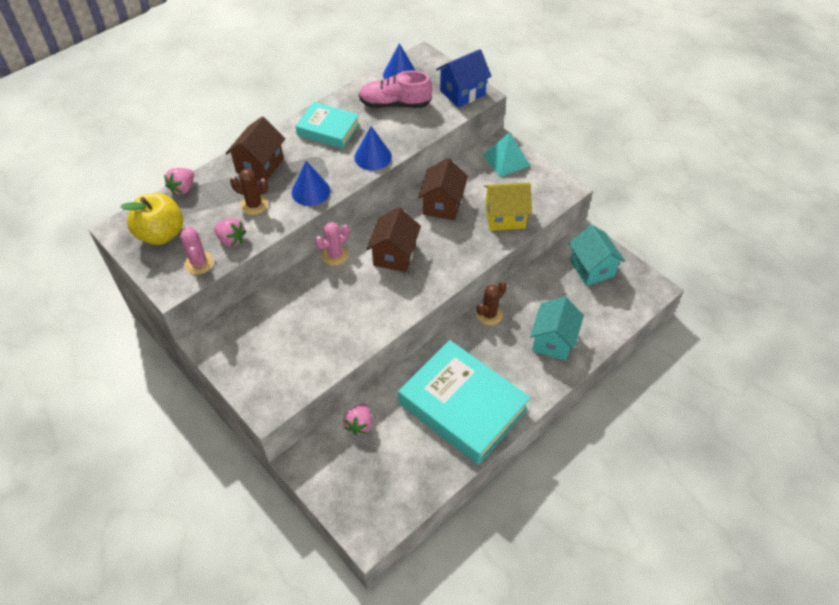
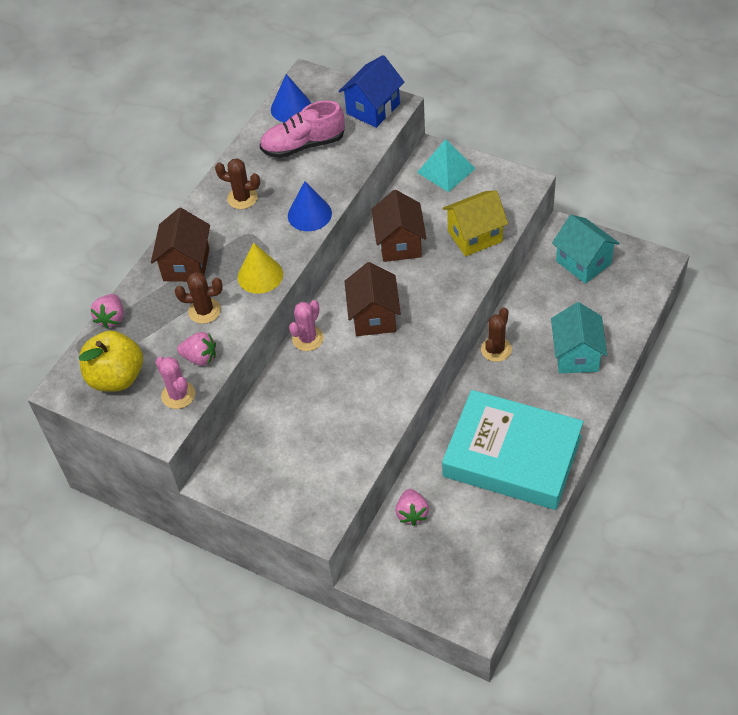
camera: 15 degrees left, 0 degrees up
(311, 191) = (260, 275): blue cone -> yellow cone
(328, 129) = (242, 198): turquoise book -> brown cactus

